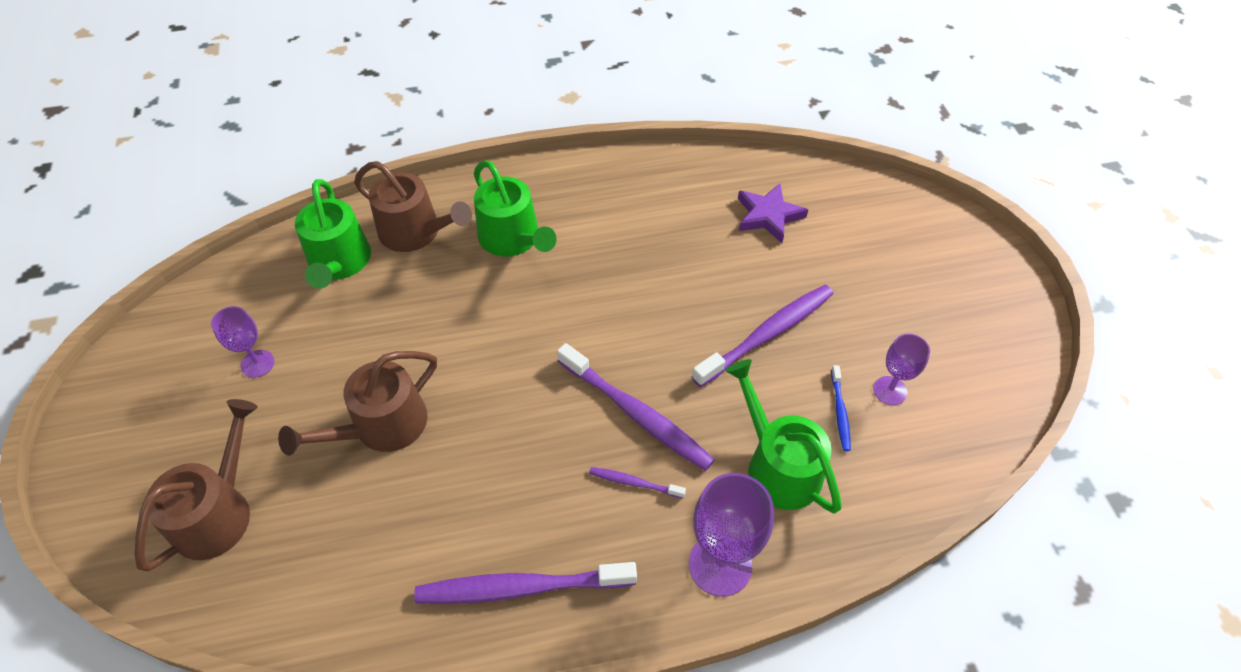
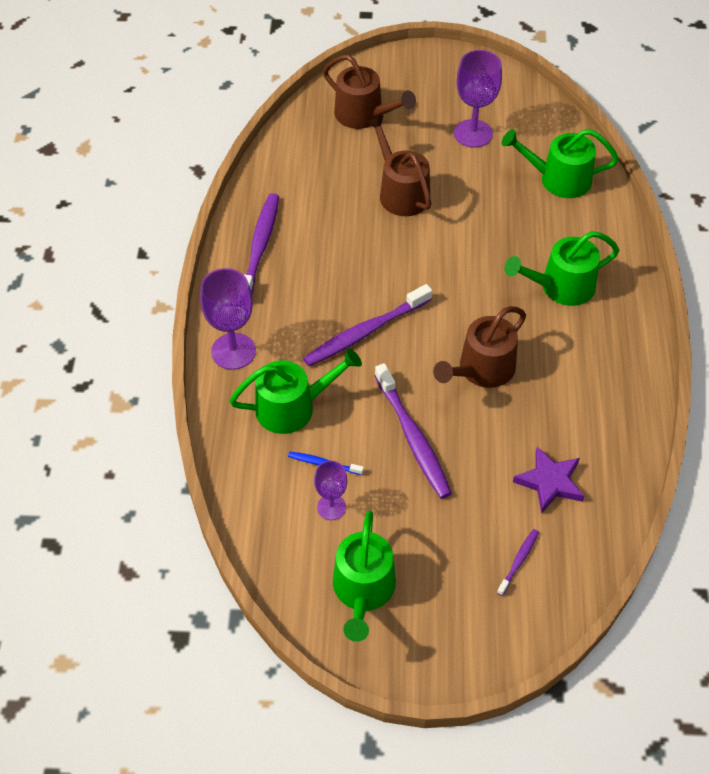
camera: 105 degrees right, 0 degrees up
(257, 363) = (473, 133): purple goblet -> purple goblet, size x1.67
(415, 232) = (582, 226): brown watering can -> brown watering can (482, 369)
(634, 483) = (310, 319): purple toothbrush -> purple toothbrush (518, 561)
(966, 340) = (363, 590): none -> green watering can

